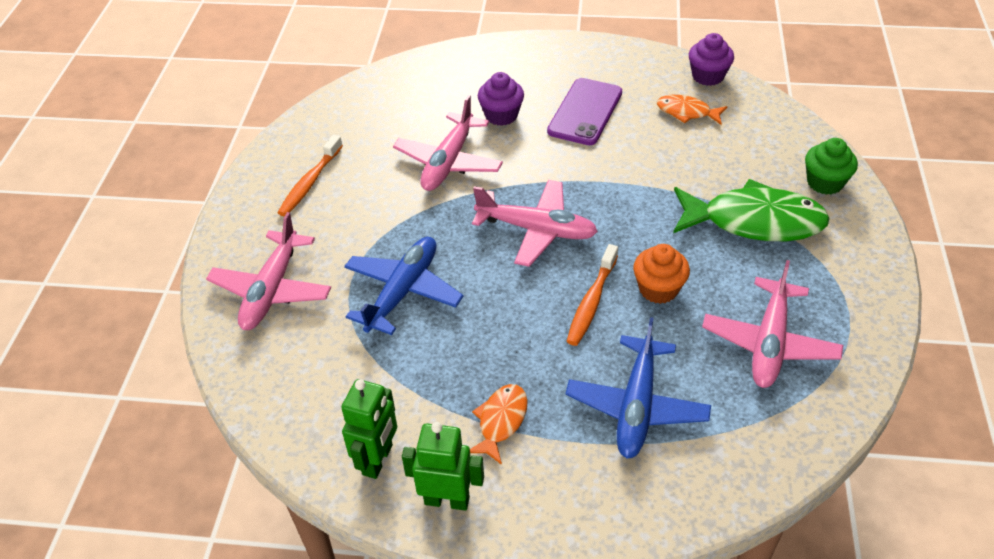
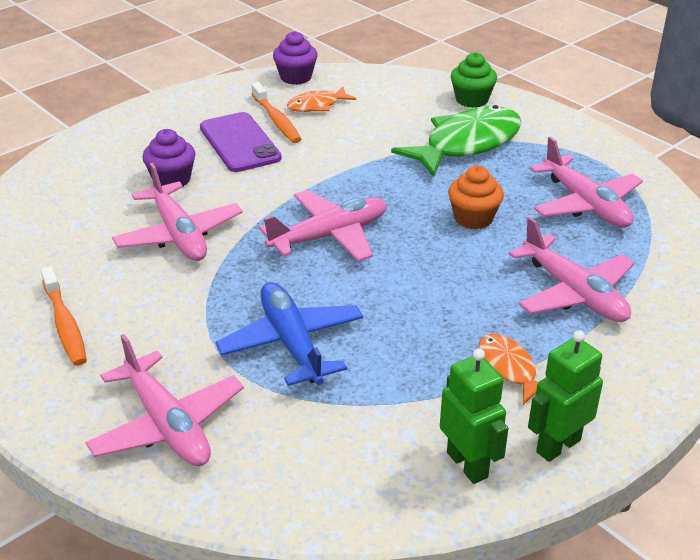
camera: 50 degrees left, 10 degrees down
(591, 302) = (444, 254): orange toothbrush -> orange toothbrush (276, 120)
(636, 406) = (574, 293): blue plane -> pink plane

